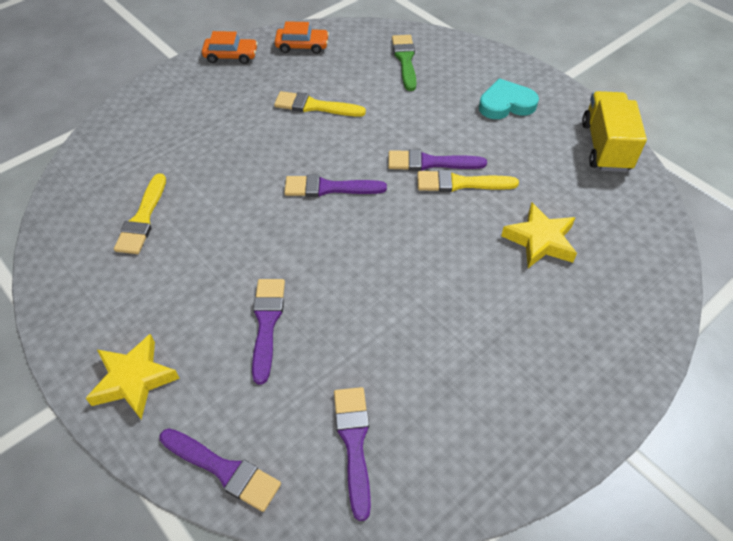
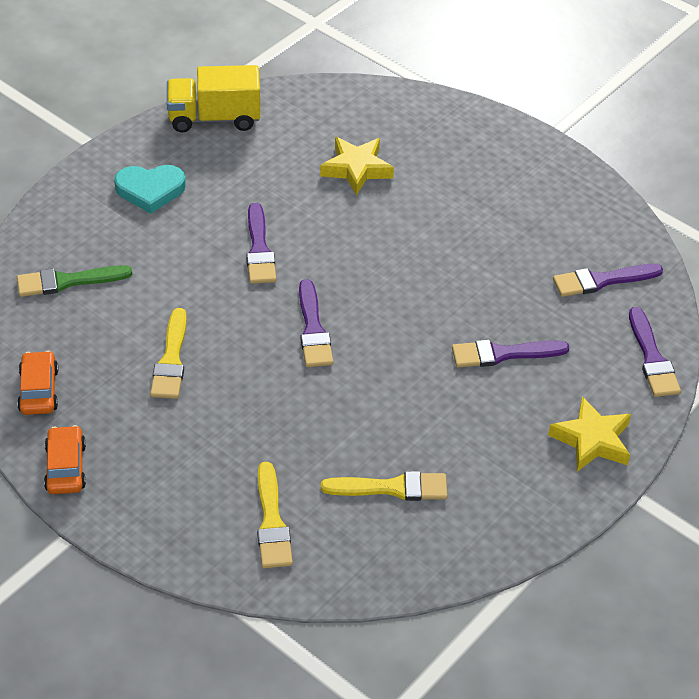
camera: 100 degrees left, 5 degrees down
(224, 470) = (652, 358): purple brush -> purple brush turned 150 degrees clockwise
(460, 183) = (287, 225): yellow brush -> yellow brush (272, 522)
(506, 104) = (150, 190): turquoise heart -> turquoise heart turned 75 degrees counterclockwise

